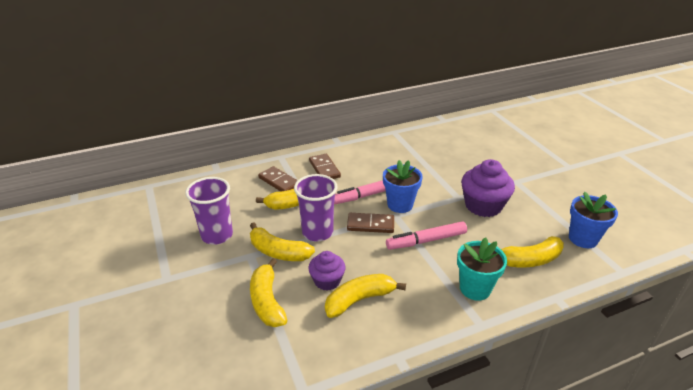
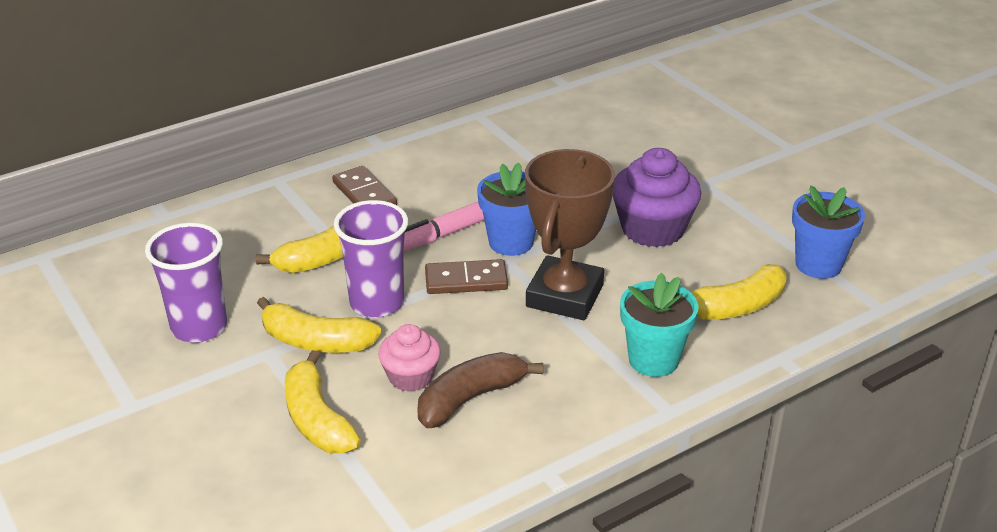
camera: 10 degrees left, 0 degrees up
(279, 182) = (286, 225): brown domino -> none
(327, 281) = (410, 377): purple cupcake -> pink cupcake
(359, 300) = (470, 399): yellow banana -> brown banana
(426, 240) = (564, 296): pink marker -> brown trophy

